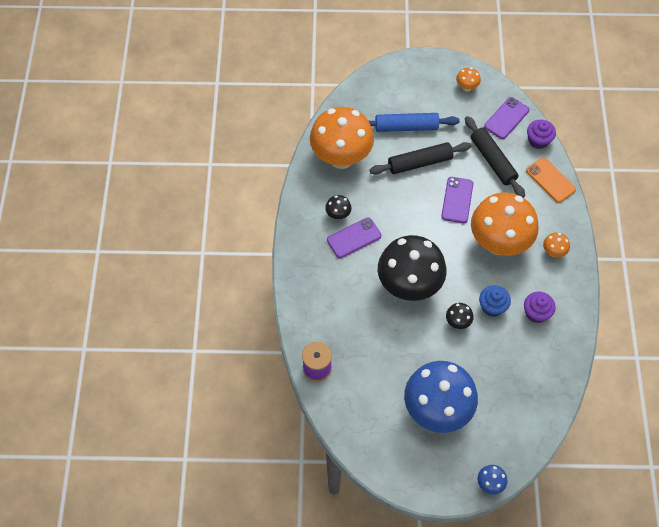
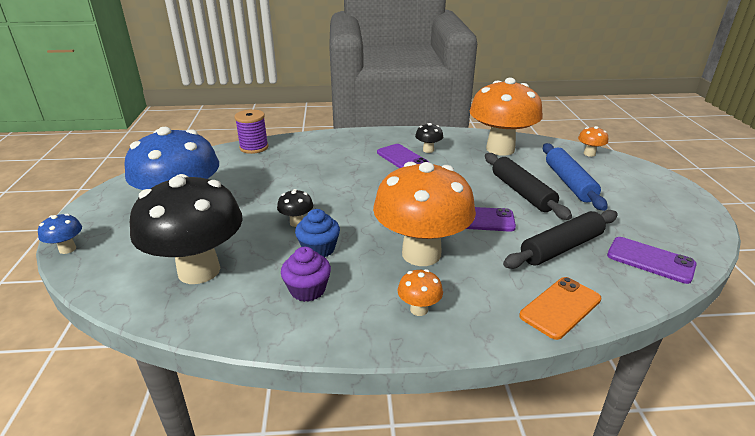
camera: 85 degrees right, 30 degrees down
(409, 286) = (347, 190): black mushroom -> black mushroom (199, 270)
(466, 87) = (674, 224): orange mushroom -> orange mushroom (589, 154)
(538, 140) = (633, 294): purple cupcake -> none

